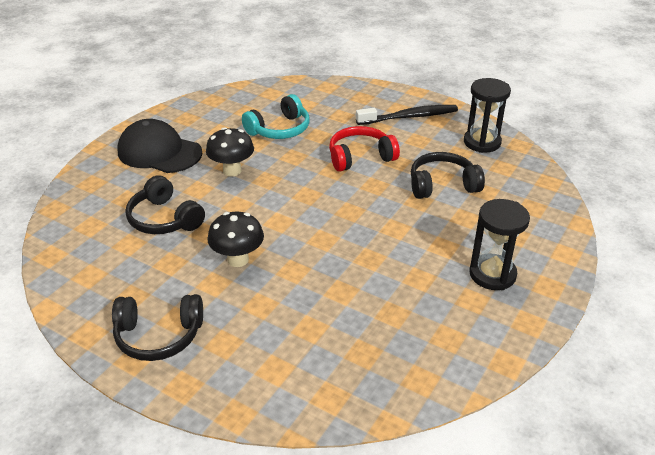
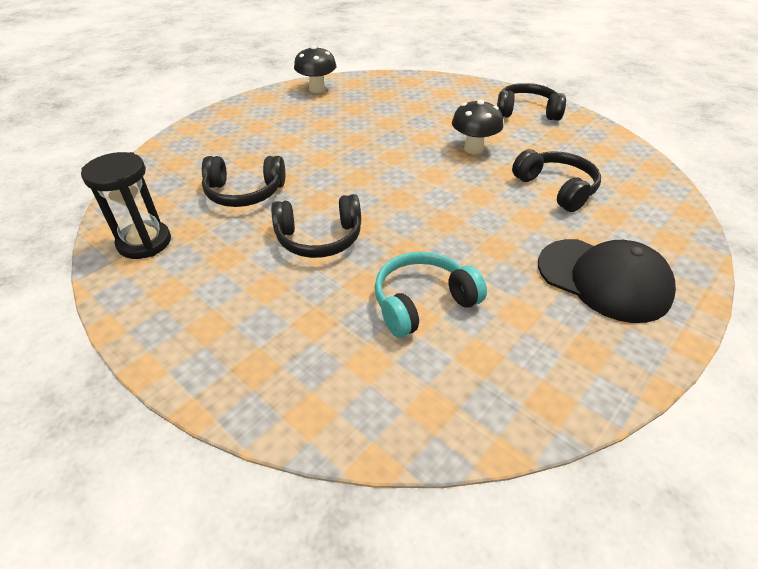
camera: 170 degrees left, 5 degrees up
(232, 171) = (490, 237): black mushroom -> black mushroom (317, 89)
(360, 157) = (319, 238): red headphones -> black headphones
(409, 117) = (205, 303): black toothbrush -> none
(492, 274) = (264, 121): black hourglass -> none

